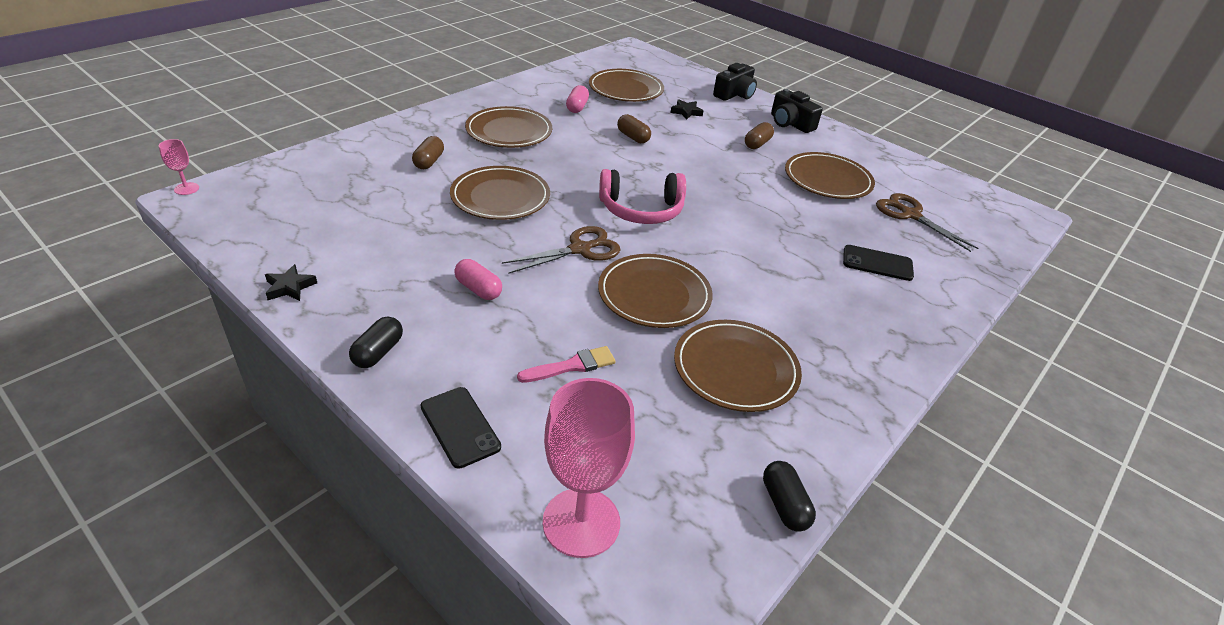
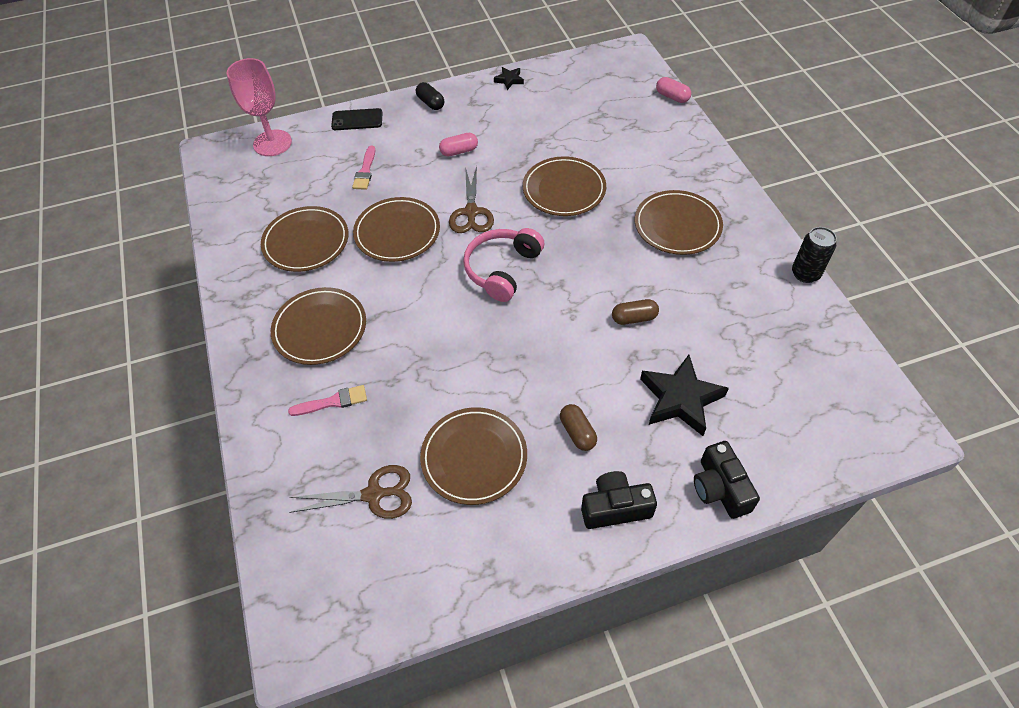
camera: 125 degrees right, 15 degrees up
(186, 189) = (643, 50): pink goblet -> none
(429, 162) = (638, 163): brown capsule -> none
(524, 79) = (805, 274): none -> black can
(577, 107) = (719, 296): pink capsule -> pink capsule (672, 97)
(626, 89) = (759, 363): brown plate -> brown plate (320, 328)
(686, 112) = (680, 399): black star -> black star, size x2.05
(784, 505) = (215, 215): black capsule -> none
(877, 263) = (333, 402): black phone -> pink brush

